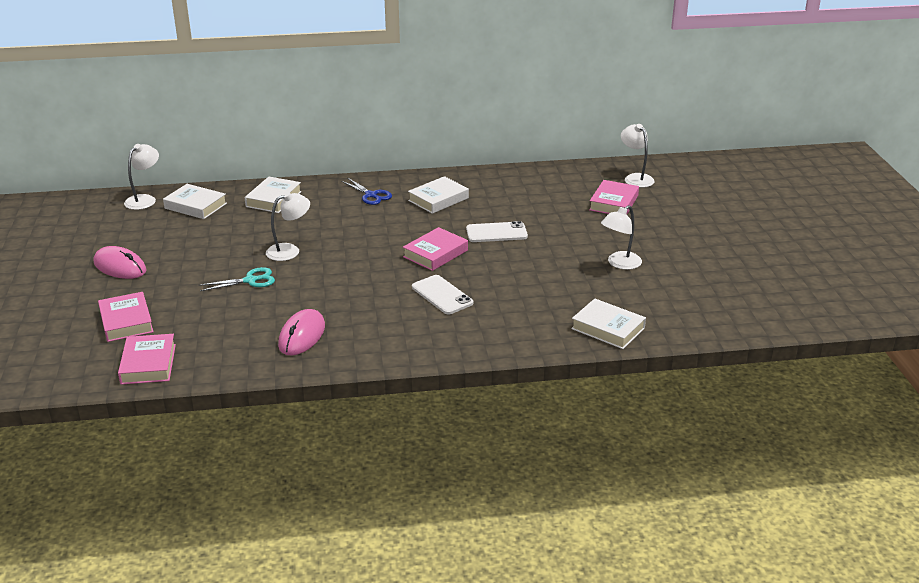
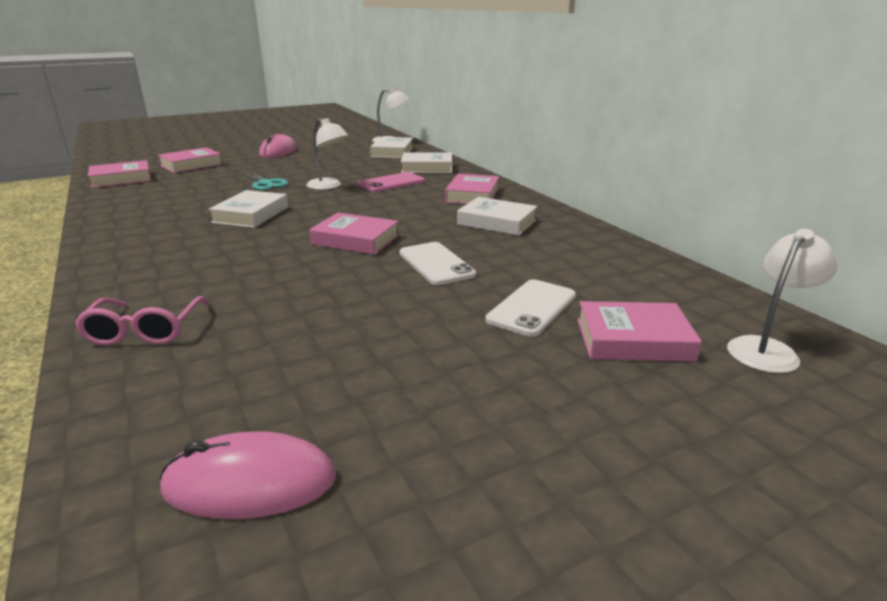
camera: 70 degrees right, 5 degrees down
(302, 336) = (158, 213): pink mouse -> pink mouse (250, 483)
(306, 222) = (391, 183): none -> pink phone
(371, 195) = (472, 195): blue scissors -> pink book
(442, 295) = (250, 257): white phone -> white phone (531, 308)
(535, 331) = (145, 330): none -> pink glasses
(608, 328) = (144, 397): white book -> white book (251, 215)
(619, 264) = (397, 377): white lamp -> none

